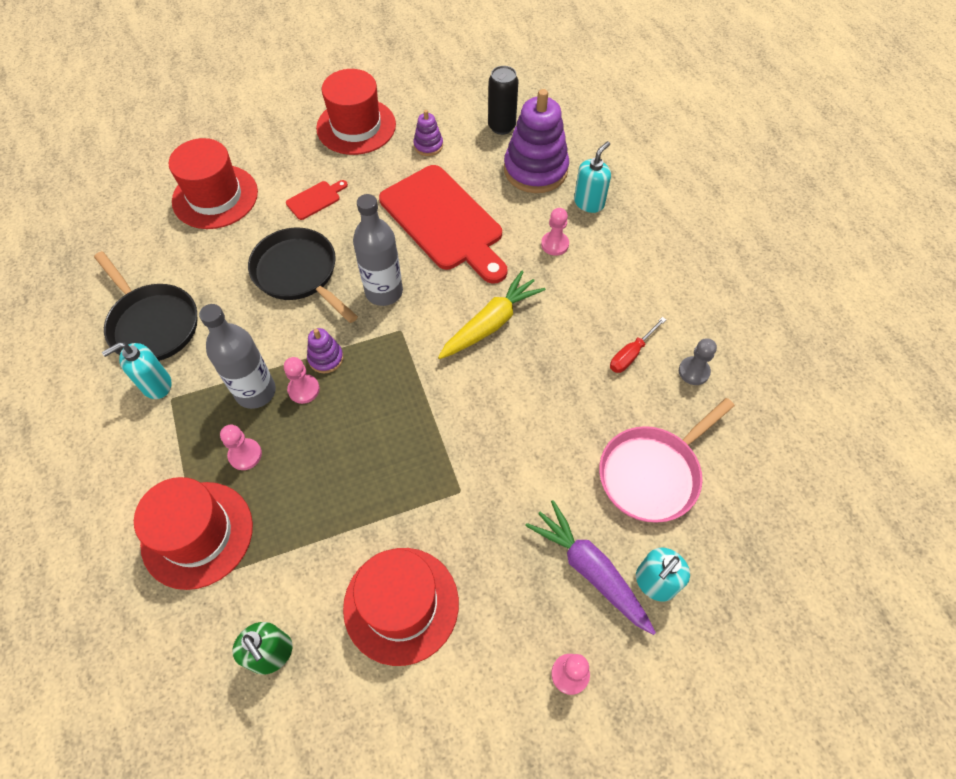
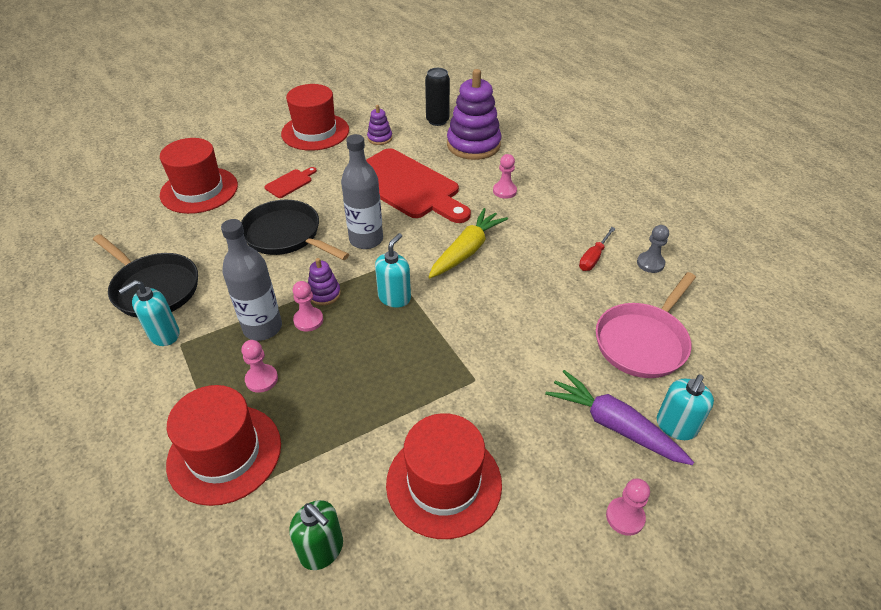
camera: 10 degrees left, 15 degrees down
(589, 202) = (524, 161): turquoise soap dispenser -> turquoise soap dispenser (394, 297)

